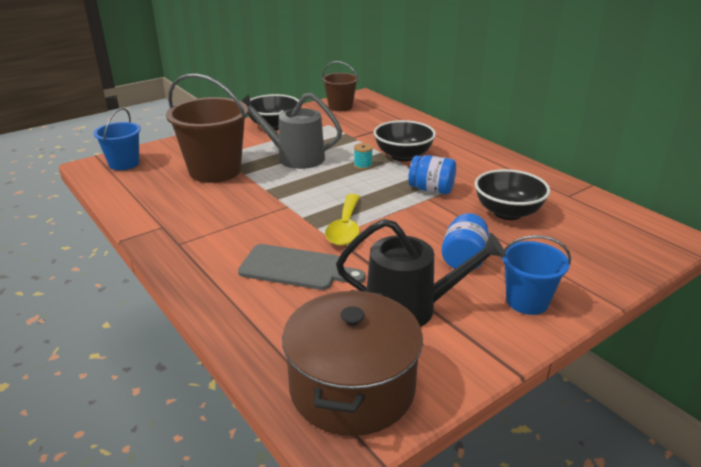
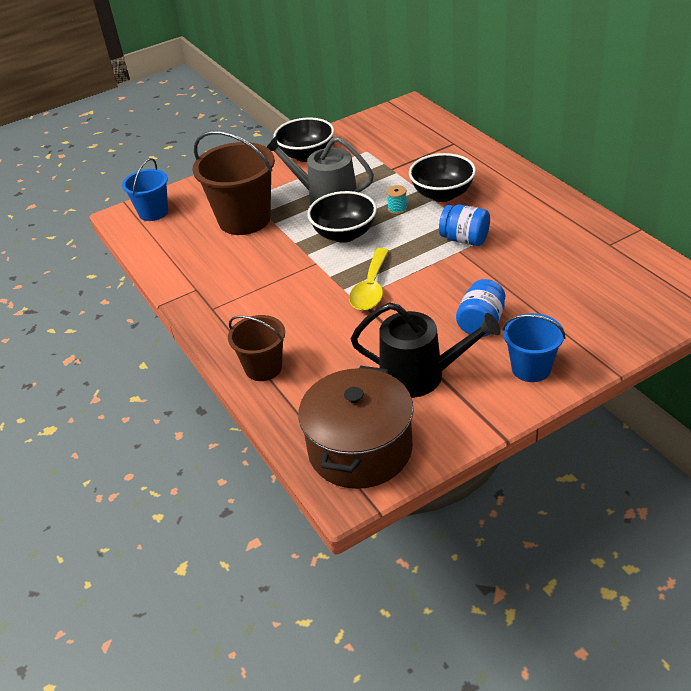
camera: 10 degrees right, 10 degrees up
(296, 268) = (320, 334): grey cutting board -> none
(340, 107) = (382, 123): brown bucket -> brown bucket (263, 368)
(507, 212) = (538, 267): black bowl -> black bowl (344, 234)

